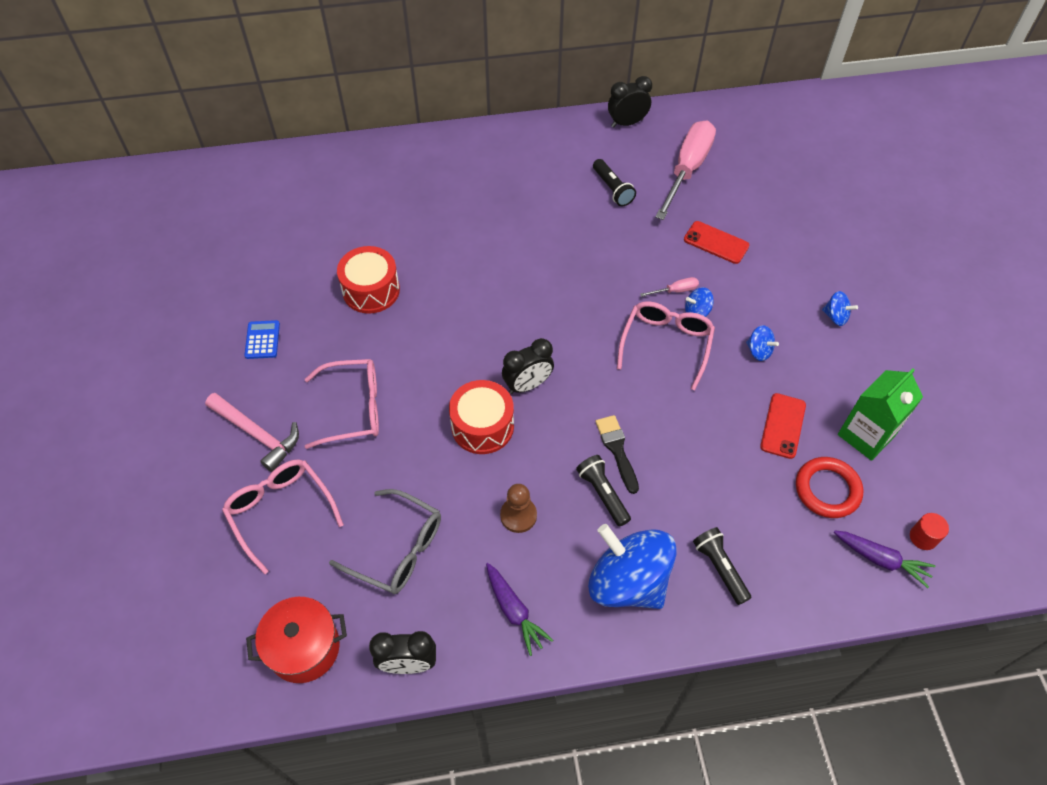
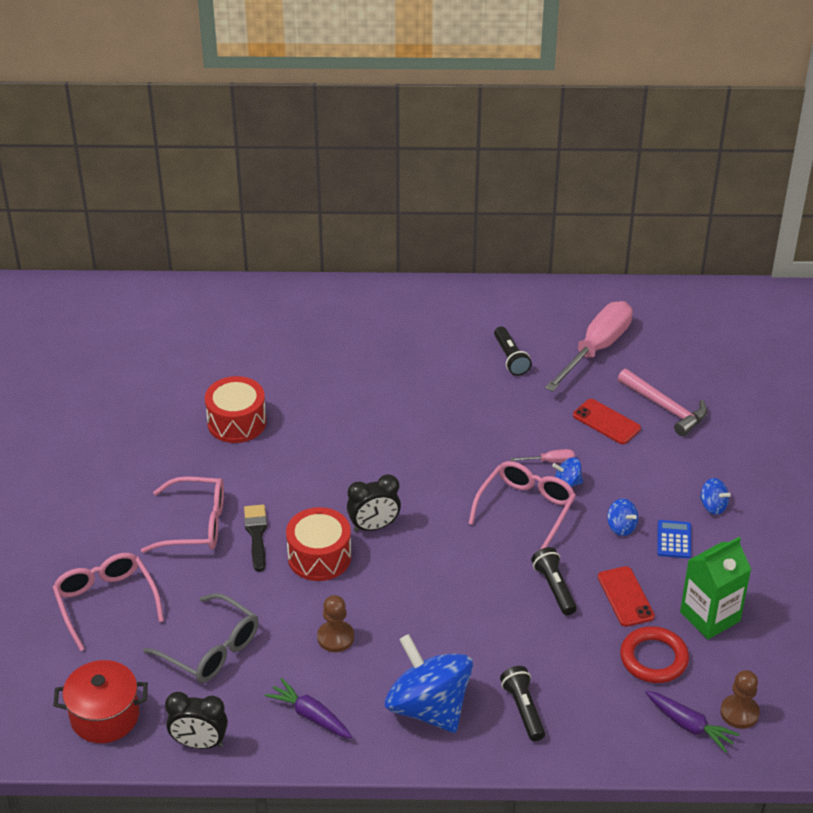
camera: 10 degrees right, 15 degrees down
(257, 434) = (97, 534): pink hammer -> pink hammer (665, 407)
(262, 340) = (119, 453): blue calculator -> blue calculator (674, 540)
(514, 611) = (311, 715): purple carrot -> purple carrot turned 150 degrees clockwise
(603, 494) = (424, 631): black flashlight -> black flashlight (554, 588)
(617, 450) = (449, 595): black brush -> black brush (256, 534)
(627, 123) = (544, 296): black clock -> none
(782, 426) = (625, 597): red phone -> red phone turned 45 degrees counterclockwise
(923, 537) = (739, 713): red cylinder -> brown pawn

